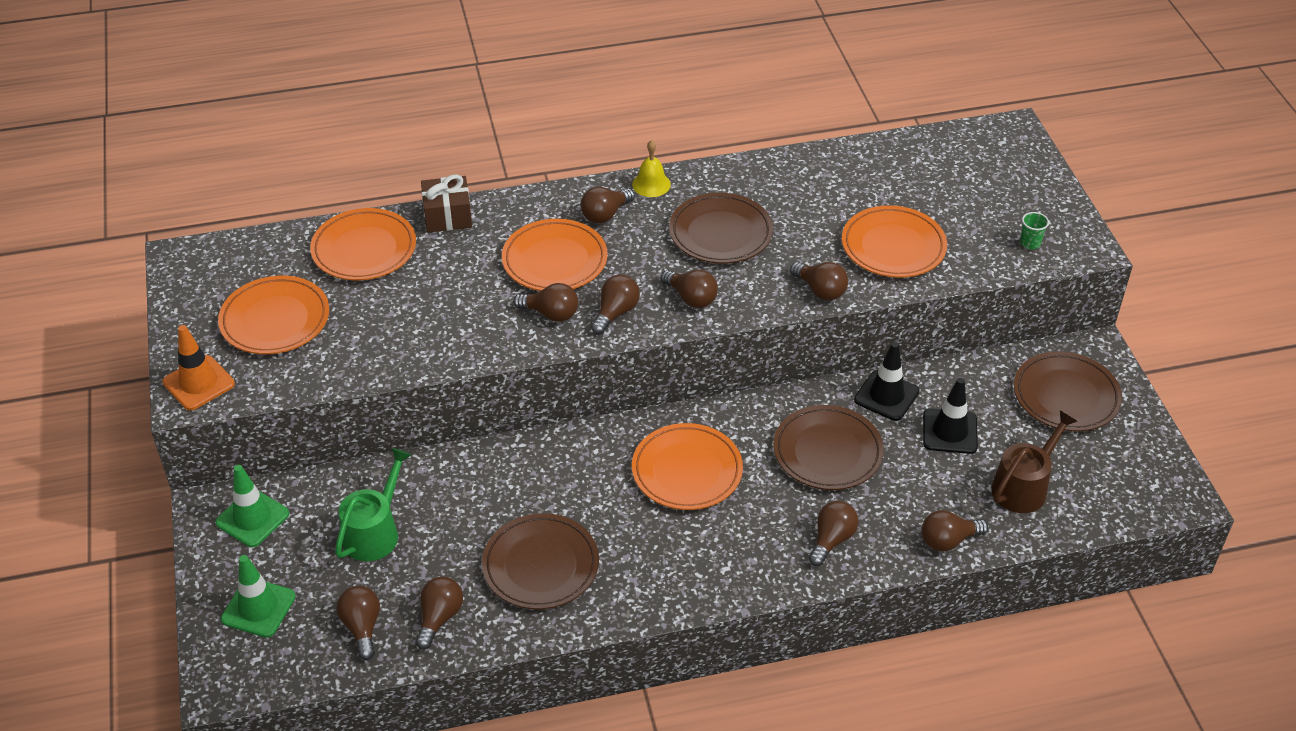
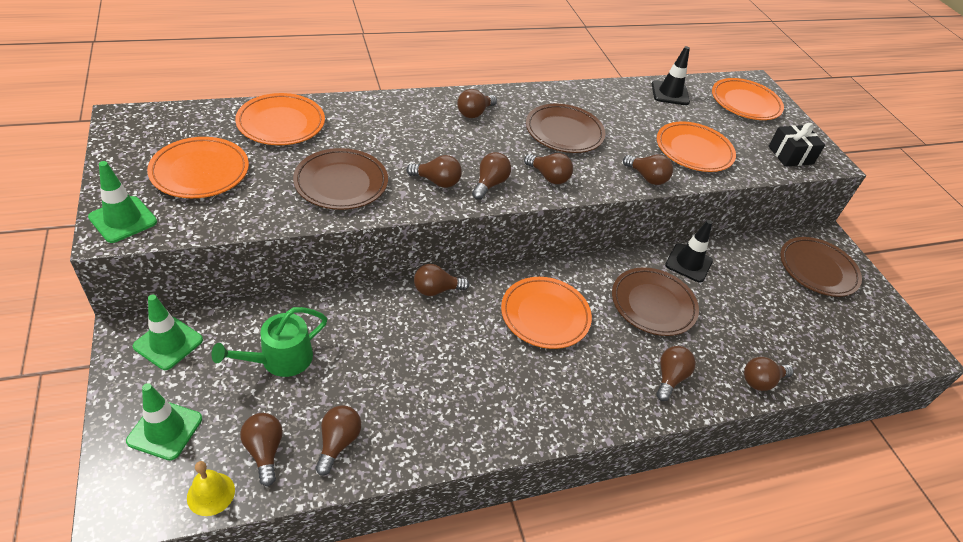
camera: 10 degrees left, 0 degrees up
(198, 383) = (123, 219): orange traffic cone -> green traffic cone
(375, 532) = (280, 359): green watering can -> green watering can turned 150 degrees counterclockwise
(448, 216) = (350, 105): brown gift -> none
(541, 565) = (429, 394): brown plate -> brown plate (341, 183)
(555, 260) = (437, 142): orange plate -> orange plate (745, 103)
(555, 445) = (436, 290): none -> brown light bulb
(651, 184) = (507, 95): yellow bell -> yellow bell (211, 494)
(949, 431) = (741, 292): black traffic cone -> black traffic cone (670, 93)
(1023, 486) = (806, 338): brown watering can -> none
(1030, 243) = (790, 155): green cup -> black gift

